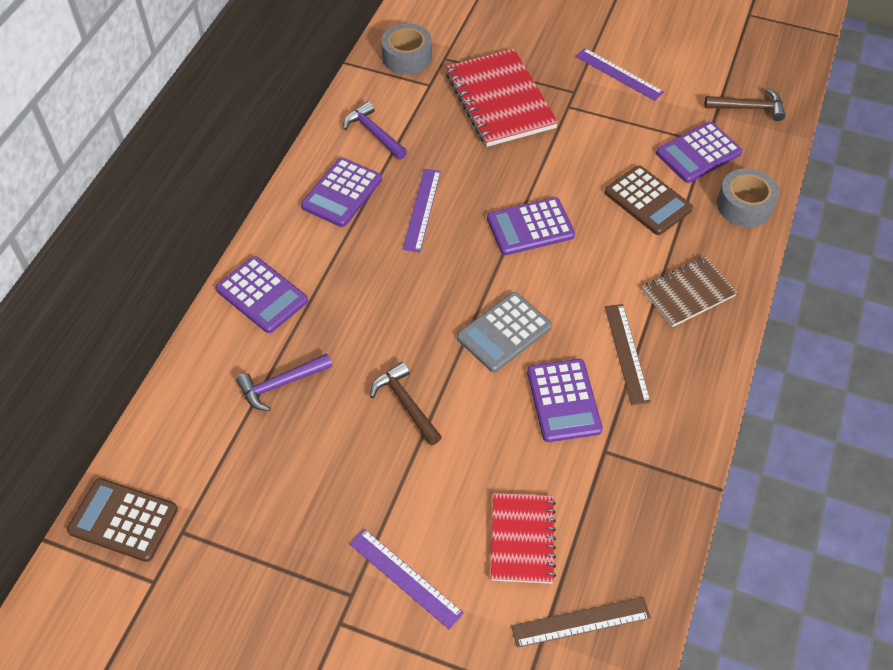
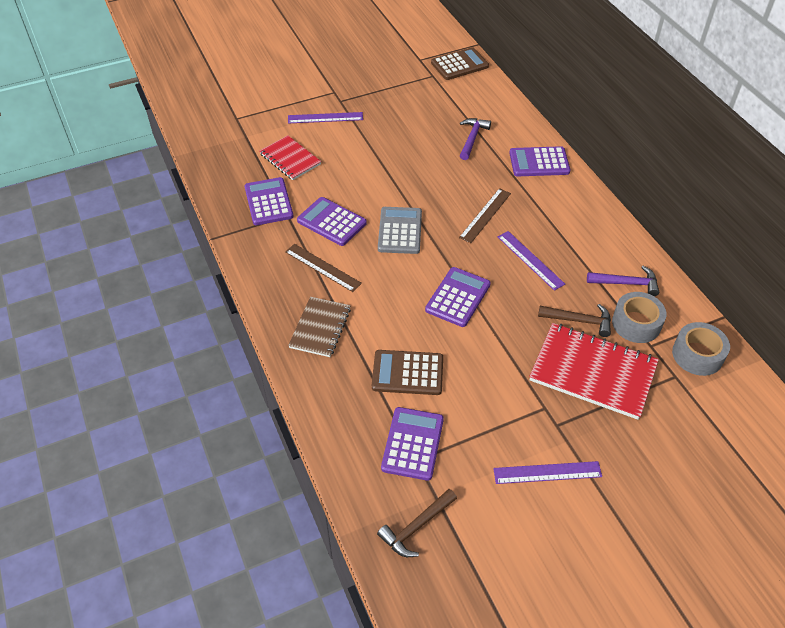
camera: 135 degrees right, 5 degrees down
(342, 193) = (584, 235): purple calculator -> purple calculator (268, 202)
(405, 403) = (406, 169): brown hammer -> brown hammer (579, 321)
(581, 622) = (234, 150): brown ruler -> brown ruler (485, 215)
(744, 205) = (339, 423): grey tape -> grey tape (636, 323)

